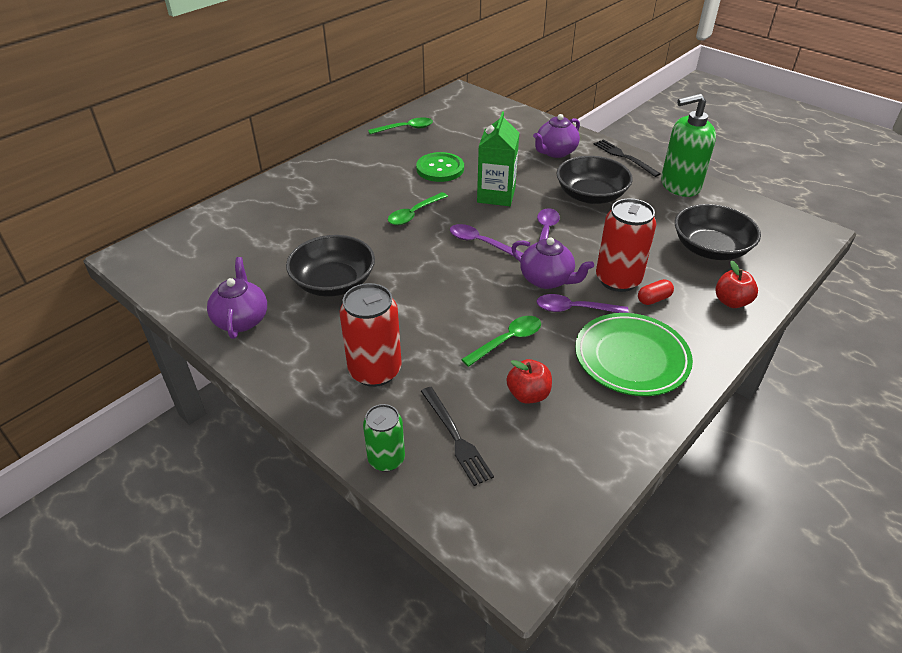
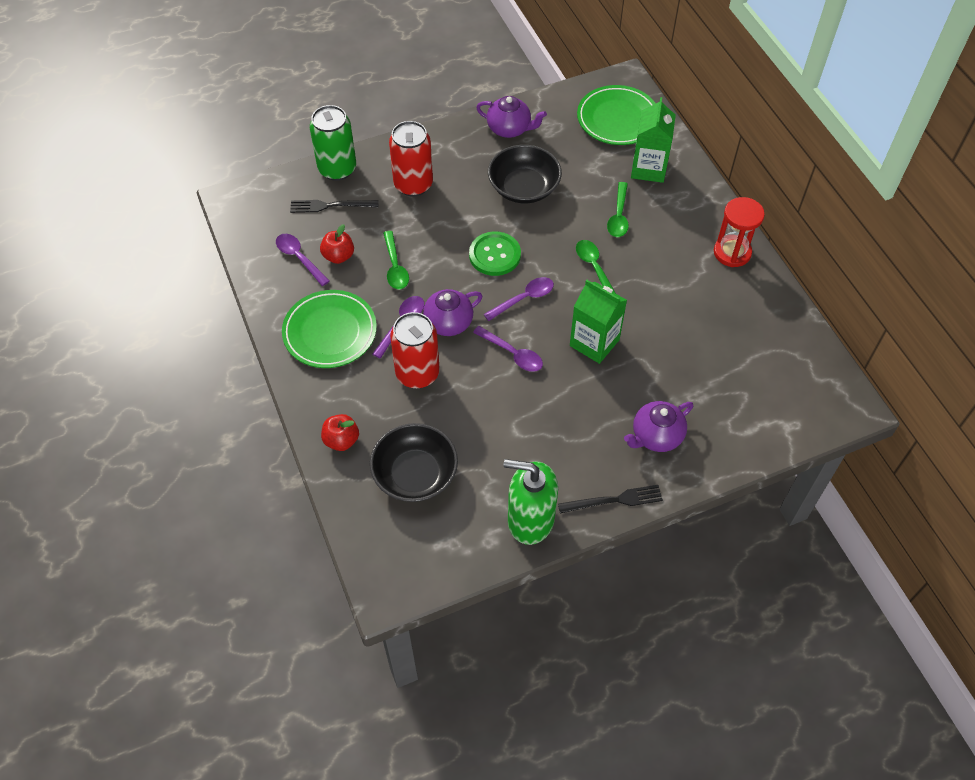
camera: 115 degrees right, 15 degrees up
(198, 247) = (617, 119): none -> green plate
(266, 213) = (648, 168): none -> green carton
(350, 154) = (732, 252): none -> red hourglass
(386, 459) = (337, 169): green can -> green can, size x1.61
(405, 129) = (771, 316): green spoon -> green spoon (618, 216)
(440, 169) = (667, 316): green button -> green button (494, 255)
(555, 152) = (656, 436): purple teapot -> purple teapot turned 105 degrees counterclockwise
(558, 431) = (299, 258): none -> purple spoon
(591, 195) = (554, 424): black bowl -> none
(654, 299) = (379, 385): red capsule -> none
(679, 185) = (530, 520): green soap dispenser -> green soap dispenser turned 90 degrees counterclockwise

